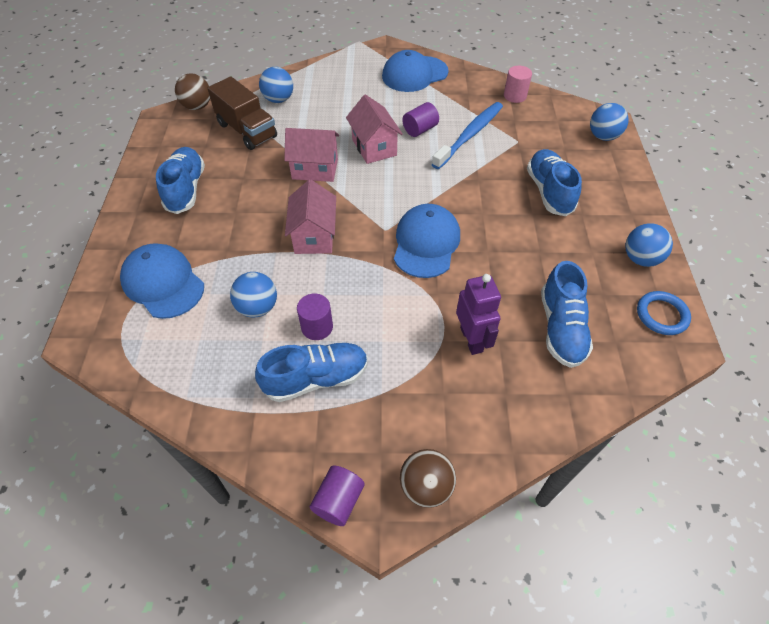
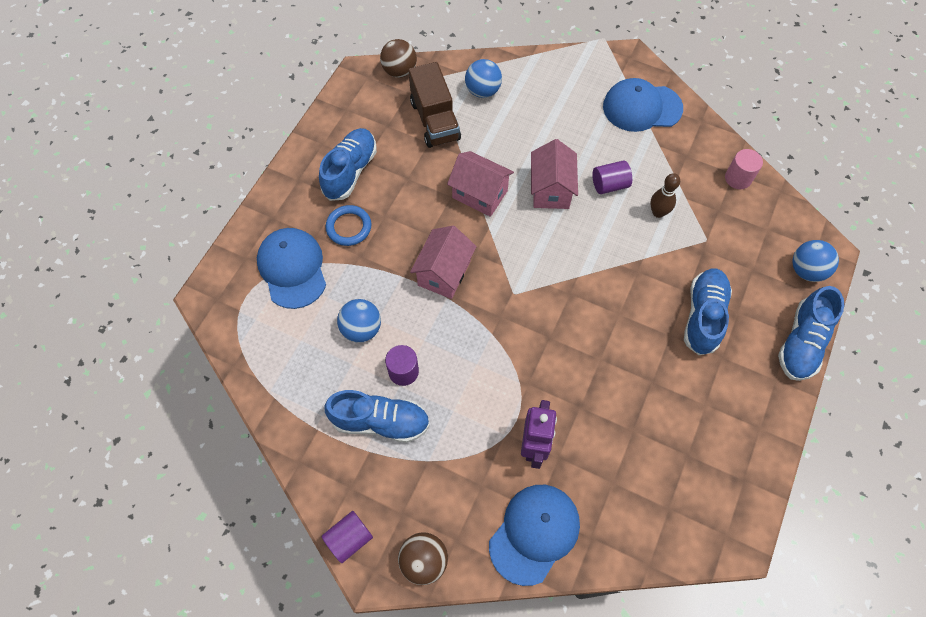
camera: 25 degrees right, 10 degrees up
(426, 243) = (545, 325): blue cap -> blue cap (534, 533)
(469, 135) = (658, 212): blue toothbrush -> brown bowling pin
(561, 328) = (624, 471): blue shoe -> blue shoe (801, 342)
(640, 259) = (751, 433): blue ball -> none
(661, 315) = (732, 503): blue ring -> blue ring (349, 227)

